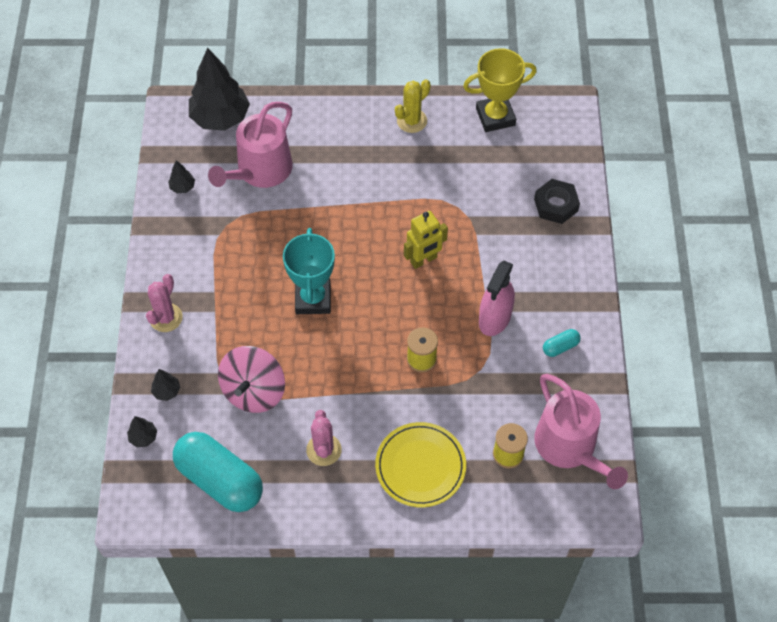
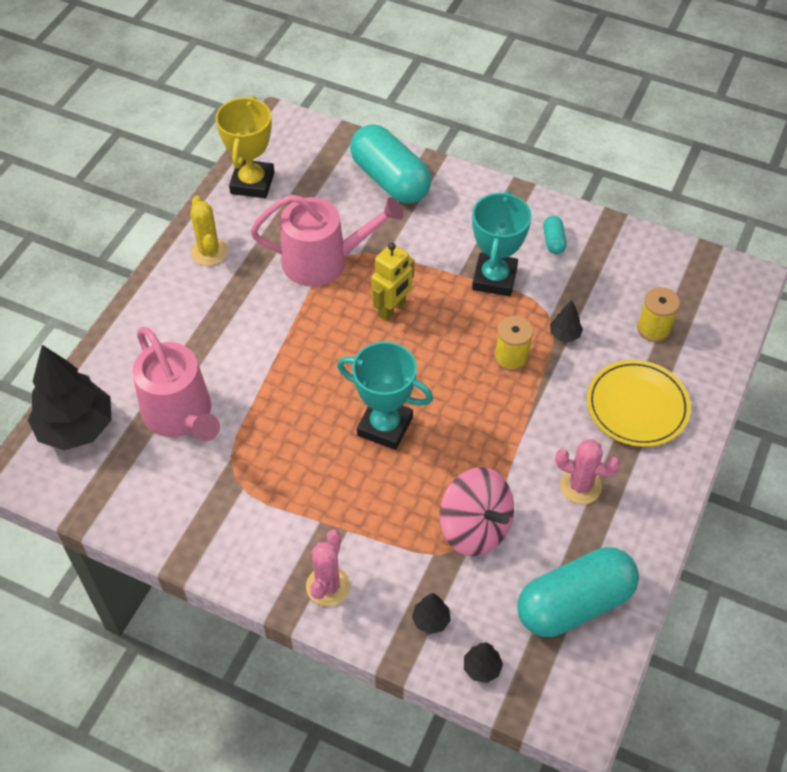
camera: 65 degrees left, 5 degrees down
(166, 318) = (328, 586): pink cactus -> pink cactus turned 60 degrees clockwise
(182, 187) = (150, 503): black tree -> black tree (564, 334)
(423, 260) = (392, 309): yellow robot -> yellow robot turned 45 degrees clockwise
(495, 318) = (494, 278): pink spray bottle -> turquoise trophy
(556, 205) = (390, 180): black nut -> turquoise capsule
(569, 447) = (666, 278): pink watering can -> pink watering can (323, 261)

